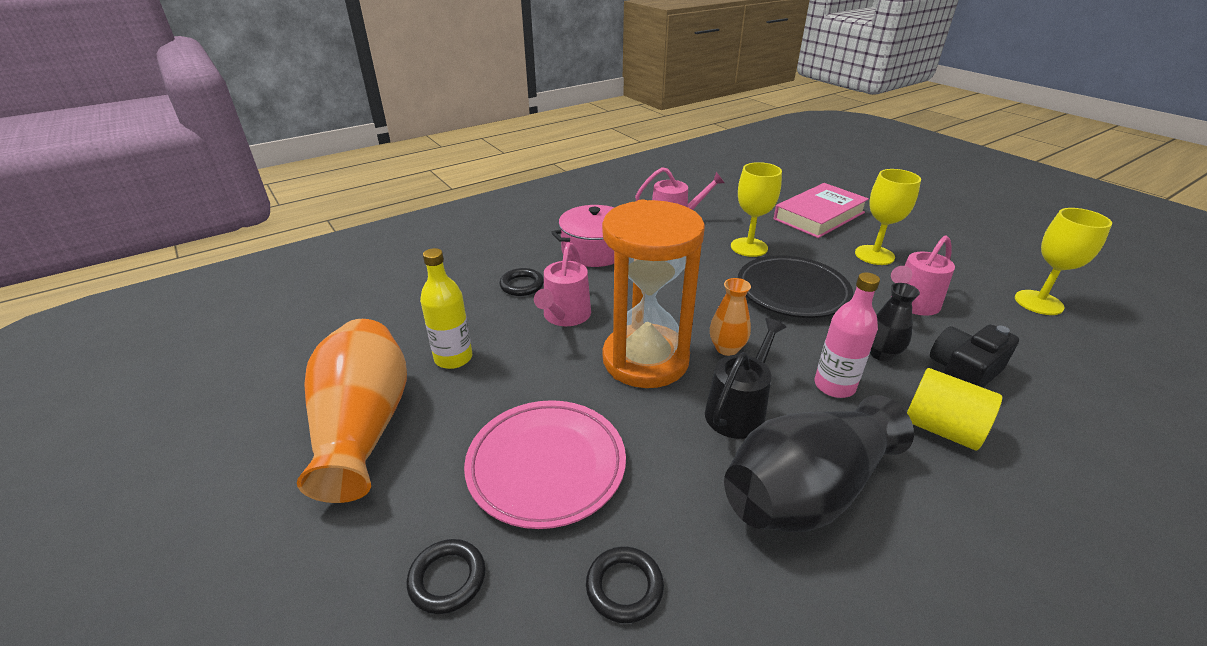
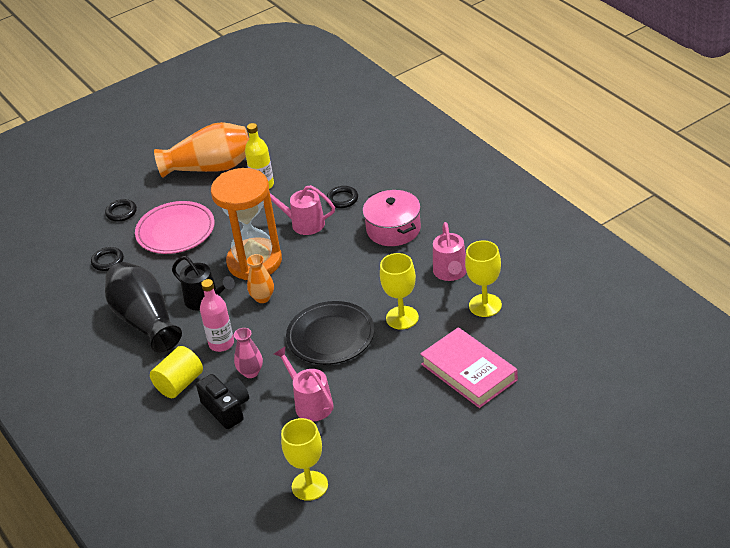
camera: 95 degrees right, 5 degrees up
(874, 255) = (389, 397): yellow goblet -> yellow goblet (485, 305)
(881, 354) = (251, 372): black vase -> pink vase

